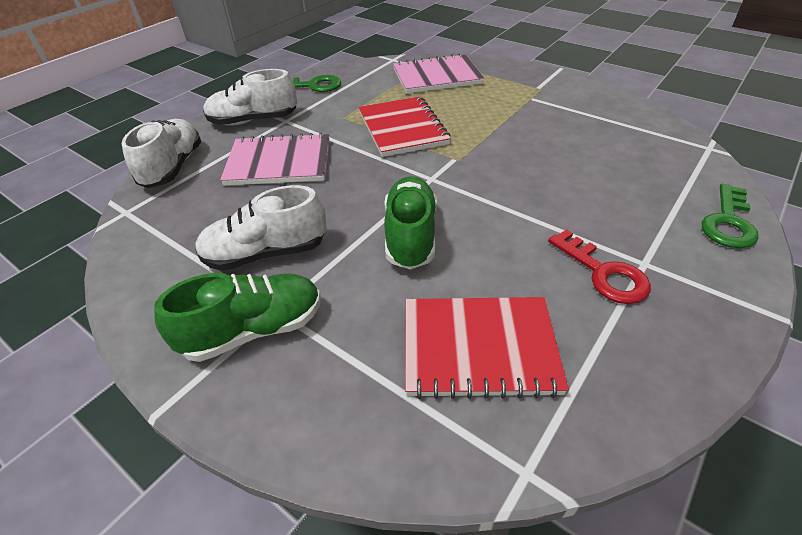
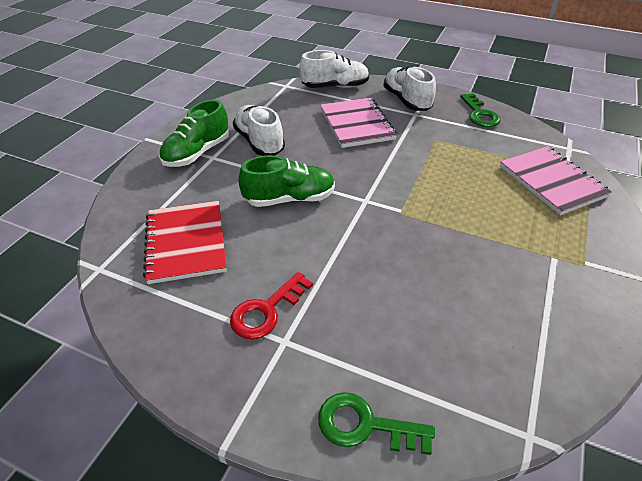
camera: 75 degrees right, 0 degrees up
(254, 330) = (197, 153): green shoe -> green shoe turned 75 degrees clockwise
(403, 128) = (435, 174): red notebook -> none

